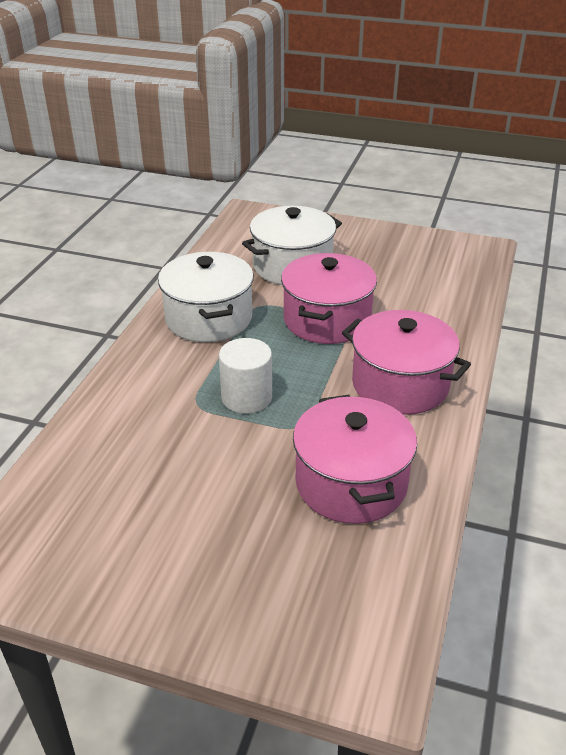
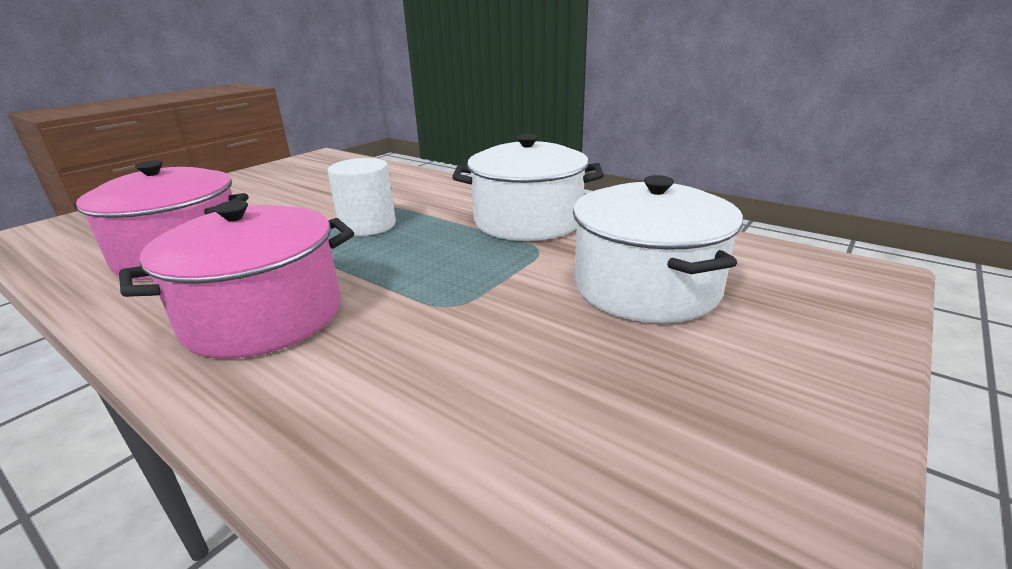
camera: 110 degrees right, 10 degrees down
(327, 320) = (467, 290): pink pot -> none

